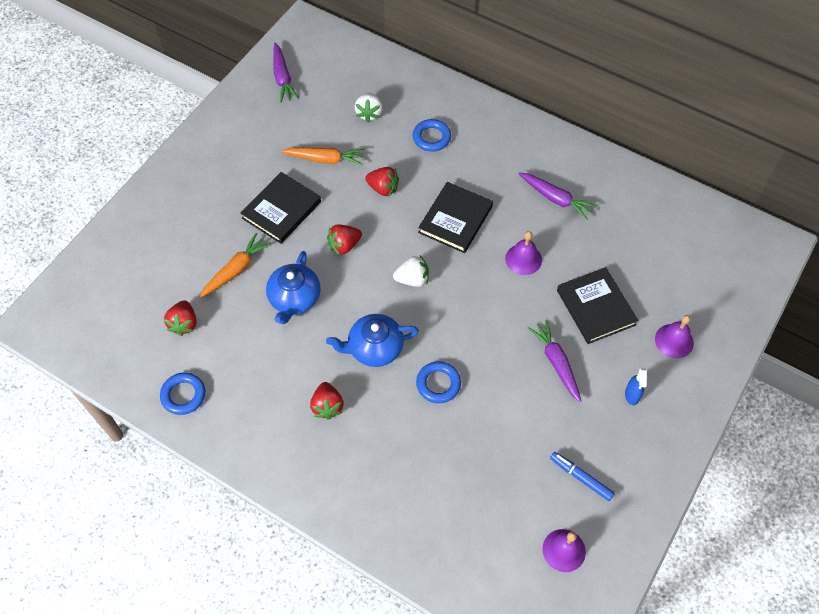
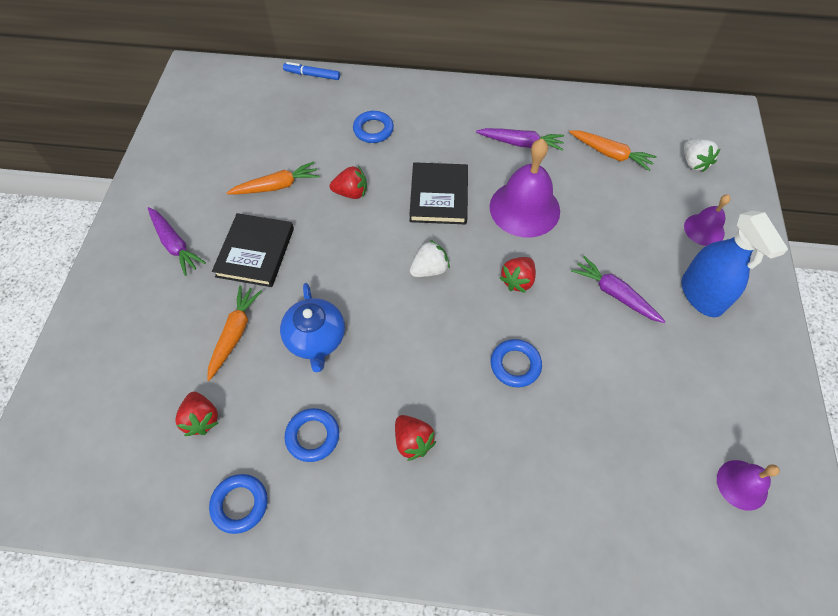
camera: 25 degrees left, 0 degrees up
(256, 370) = (312, 436): none -> blue ring
(283, 78) = (193, 125): purple carrot -> purple carrot (175, 245)
(344, 245) = (341, 263): red strawberry -> red strawberry (517, 281)
(369, 113) = (299, 128): white strawberry -> white strawberry (694, 163)
(374, 348) = (429, 355): blue teapot -> none
(523, 259) = (524, 208): purple bell -> purple bell, size x1.81
(581, 478) = (709, 399): blue marker -> blue marker (312, 75)
(595, 307) = (617, 227): black book -> none
(632, 395) = (701, 295): blue spray bottle -> blue spray bottle, size x2.21
(633, 240) = (610, 154): none -> orange carrot

